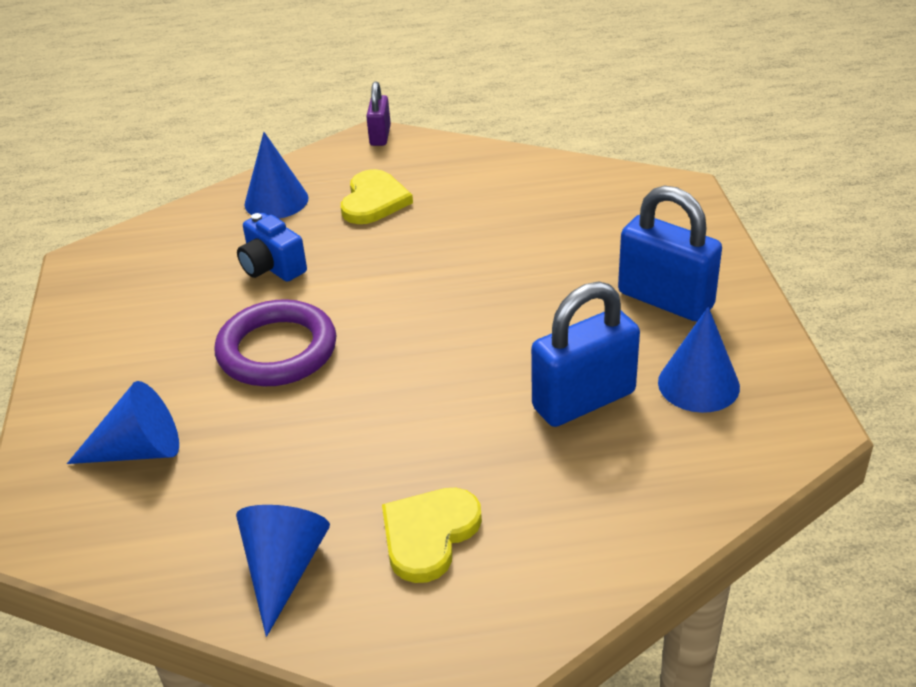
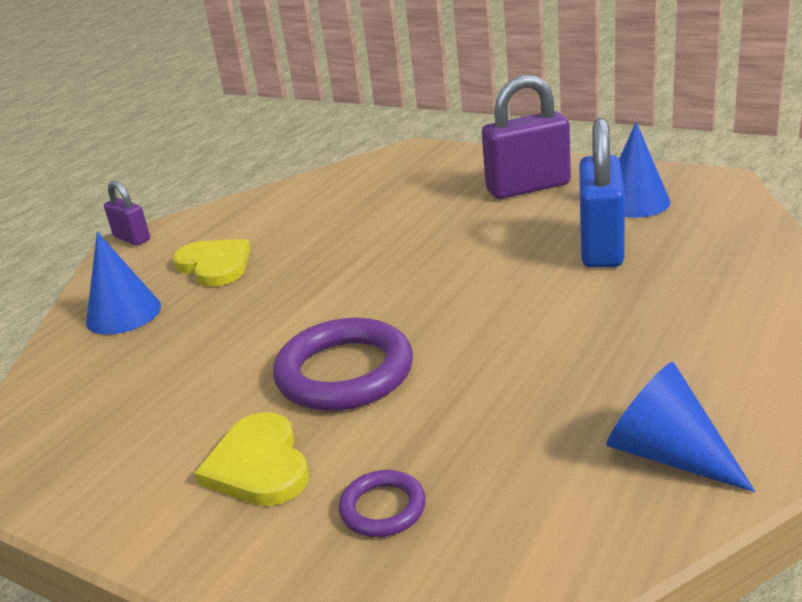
camera: 50 degrees left, 10 degrees down
(139, 450) = (383, 508): blue cone -> purple ring
(272, 267) = (218, 342): blue camera -> none
(429, 534) = (691, 359): yellow heart -> yellow heart (258, 465)
(665, 300) = (528, 187): blue padlock -> purple padlock

